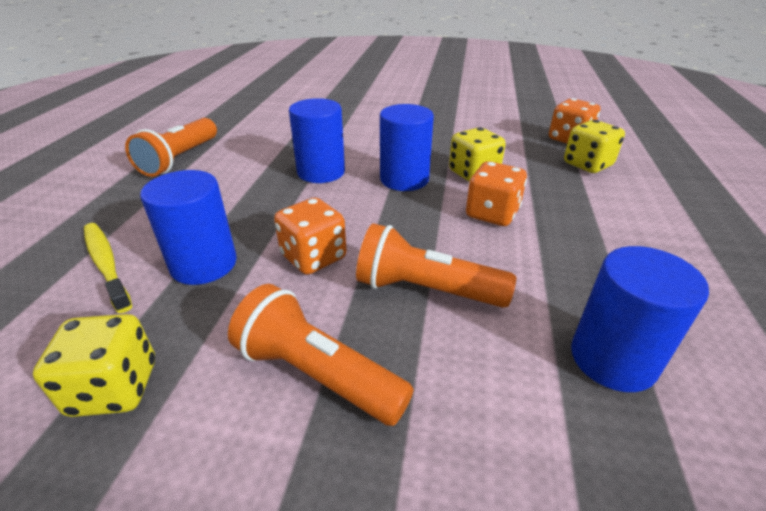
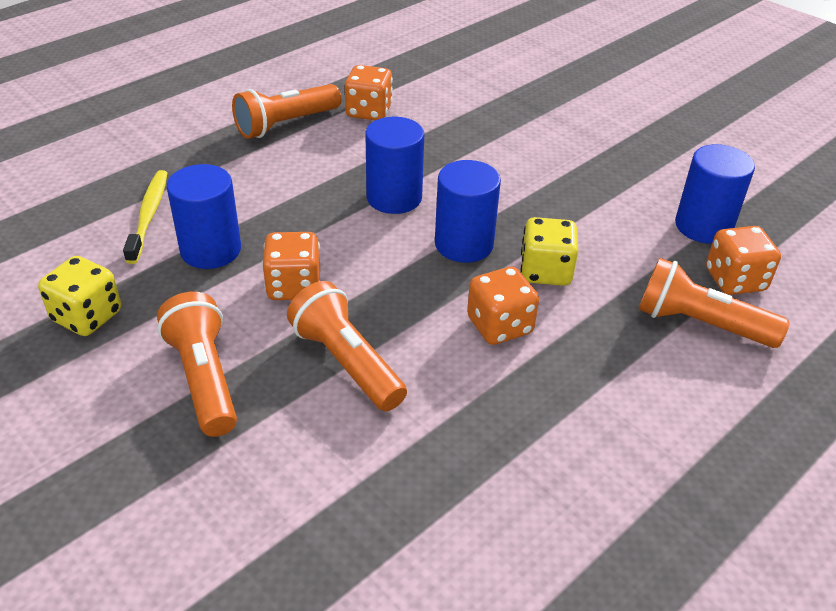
camera: 35 degrees right, 5 degrees up
(240, 133) = (369, 111): none -> orange dice
(587, 165) = (700, 324): yellow dice -> orange flashlight
(612, 359) = (417, 497): blue cylinder -> blue cylinder (703, 226)

